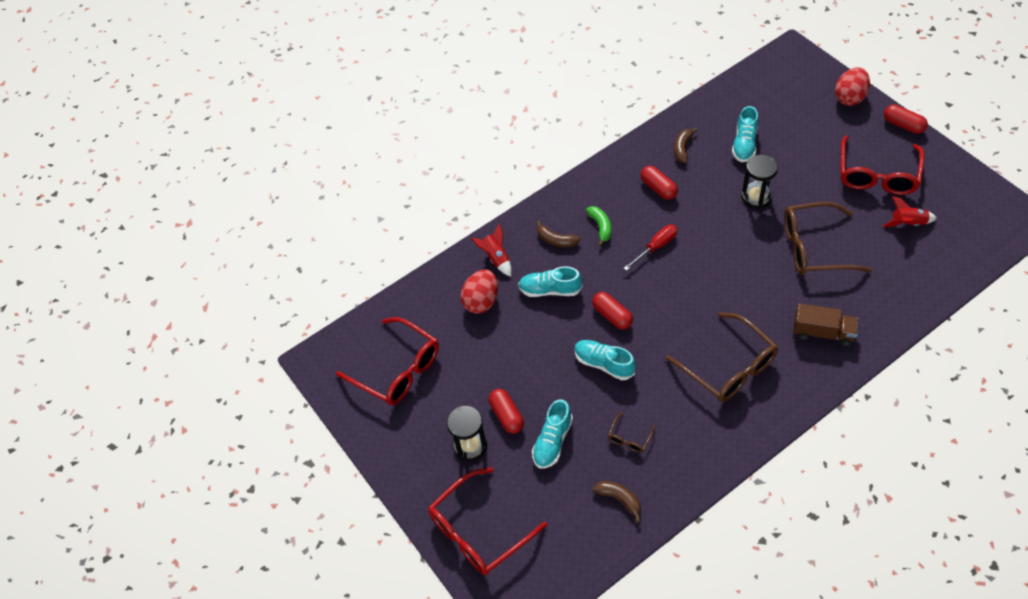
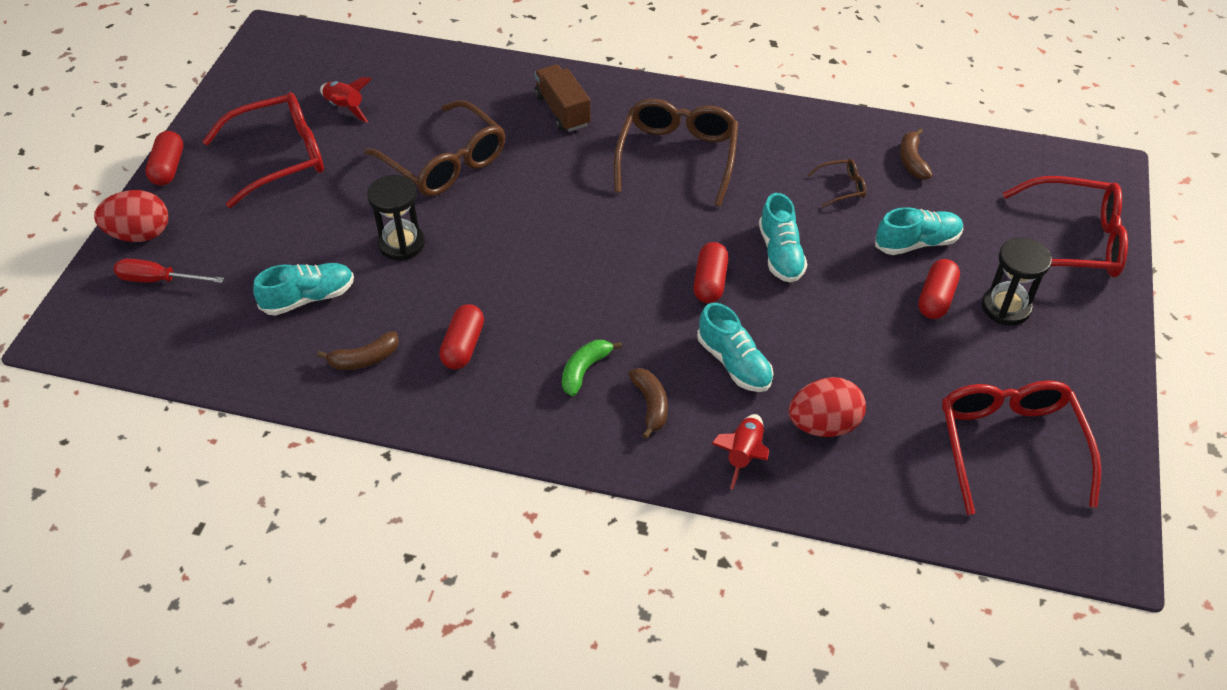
camera: 135 degrees left, 5 degrees down
(656, 247) = (568, 296): red screwdriver -> red screwdriver (158, 280)

